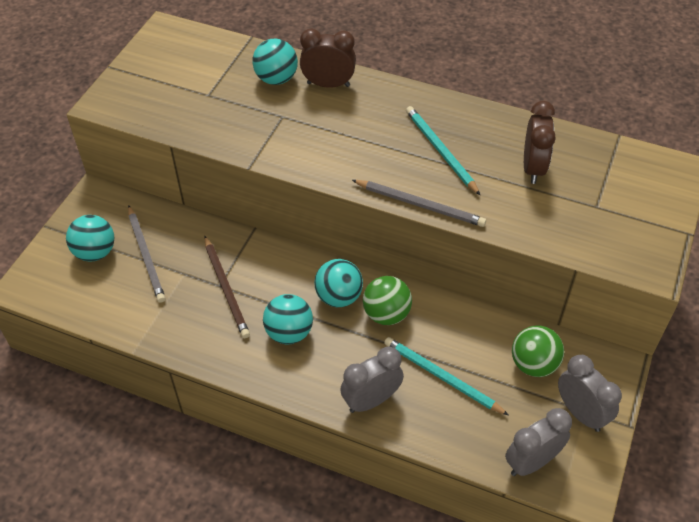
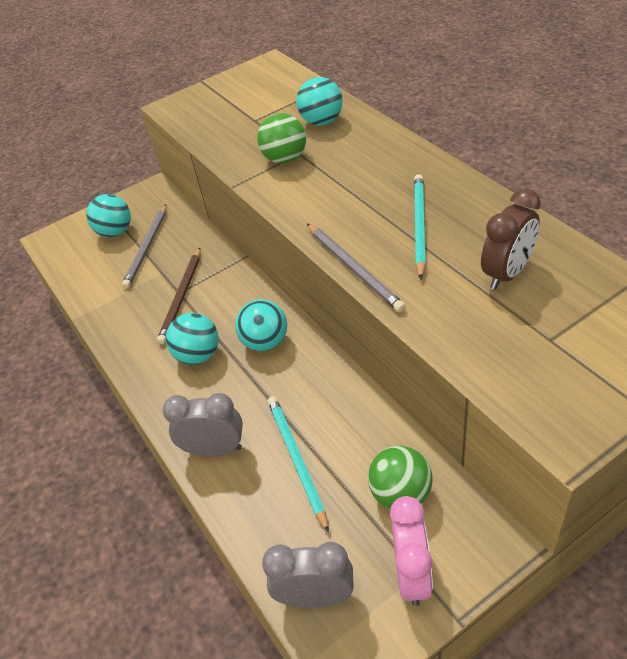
camera: 40 degrees right, 5 degrees down
(328, 84) = (363, 137): brown clock -> none
(386, 314) = (294, 376): green ball -> green ball (285, 159)
(580, 413) = (412, 574): grey clock -> pink clock

